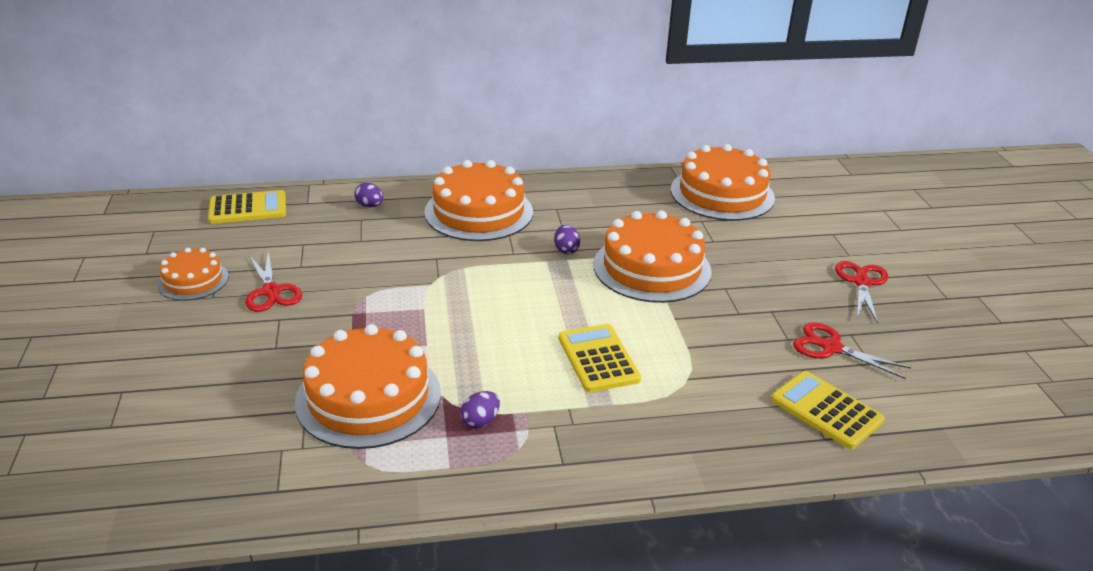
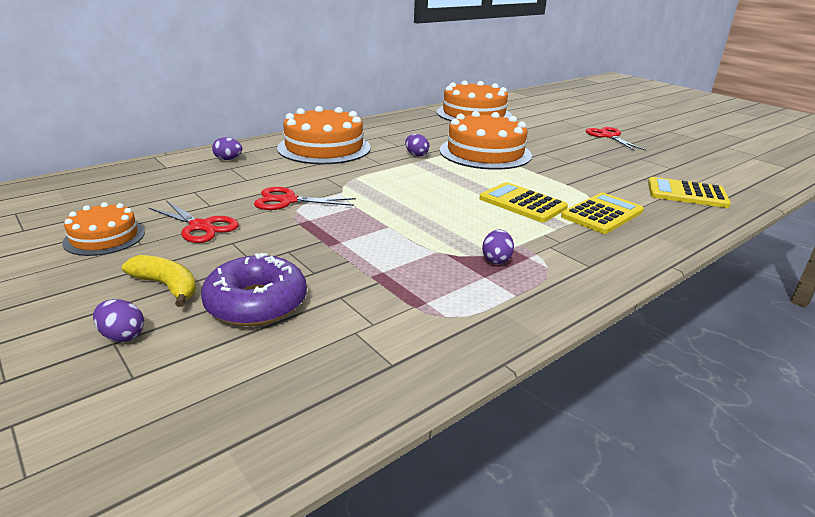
camera: 30 degrees left, 5 degrees down
(131, 387) = (122, 336): none -> purple egg
(194, 351) = (167, 286): none -> yellow banana
(239, 392) = (256, 303): none -> purple donut
(248, 208) = (109, 180): yellow calculator -> yellow calculator (602, 214)
(368, 397) = (386, 271): orange cake -> none
(831, 348) = (641, 166): red scissors -> red scissors (288, 201)

